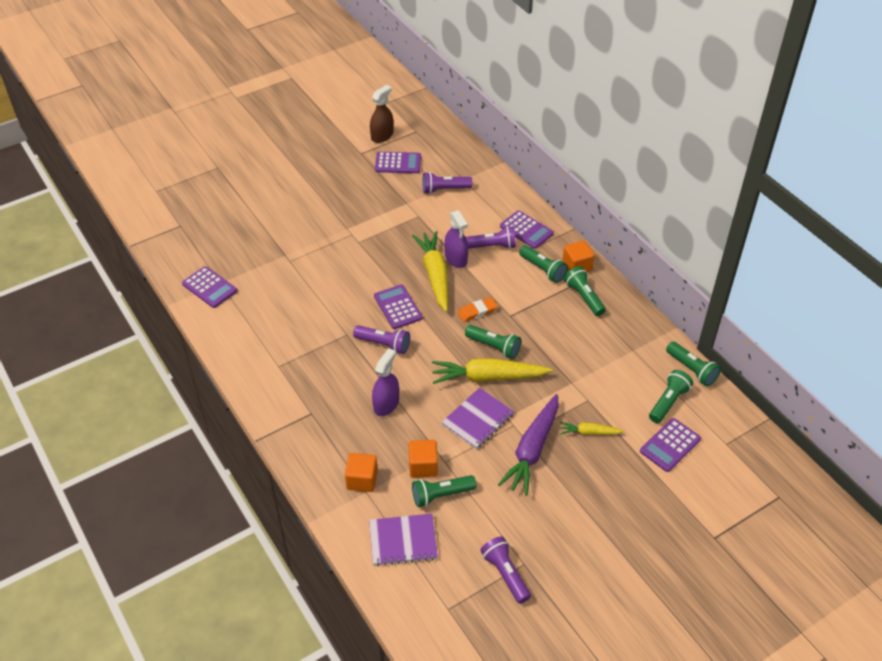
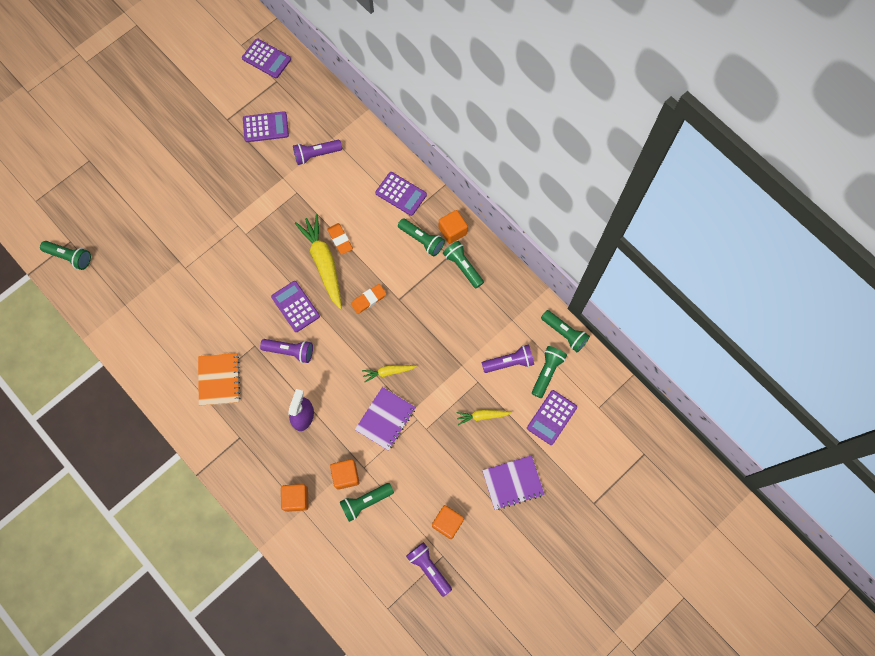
camera: 10 degrees left, 25 degrees up
(209, 287) = (116, 312): purple calculator -> purple calculator (266, 59)
(301, 358) = (219, 379): none -> orange notebook
(382, 136) = (244, 92): brown spray bottle -> none
(403, 540) = (341, 552): purple notebook -> purple notebook (513, 482)
(456, 258) = (340, 240): purple spray bottle -> orange eraser
(488, 377) = (388, 372): yellow carrot -> yellow carrot, size x0.51
(492, 246) = (371, 219): purple flashlight -> purple flashlight (509, 362)
(494, 347) = (389, 337): green flashlight -> green flashlight (70, 257)
(532, 450) = (436, 442): purple carrot -> none
(534, 531) = (447, 523): none -> orange cube

